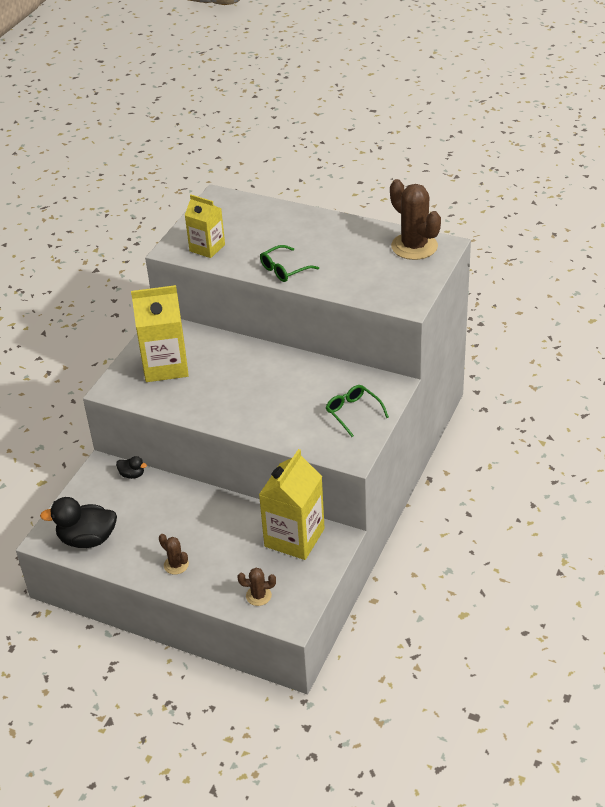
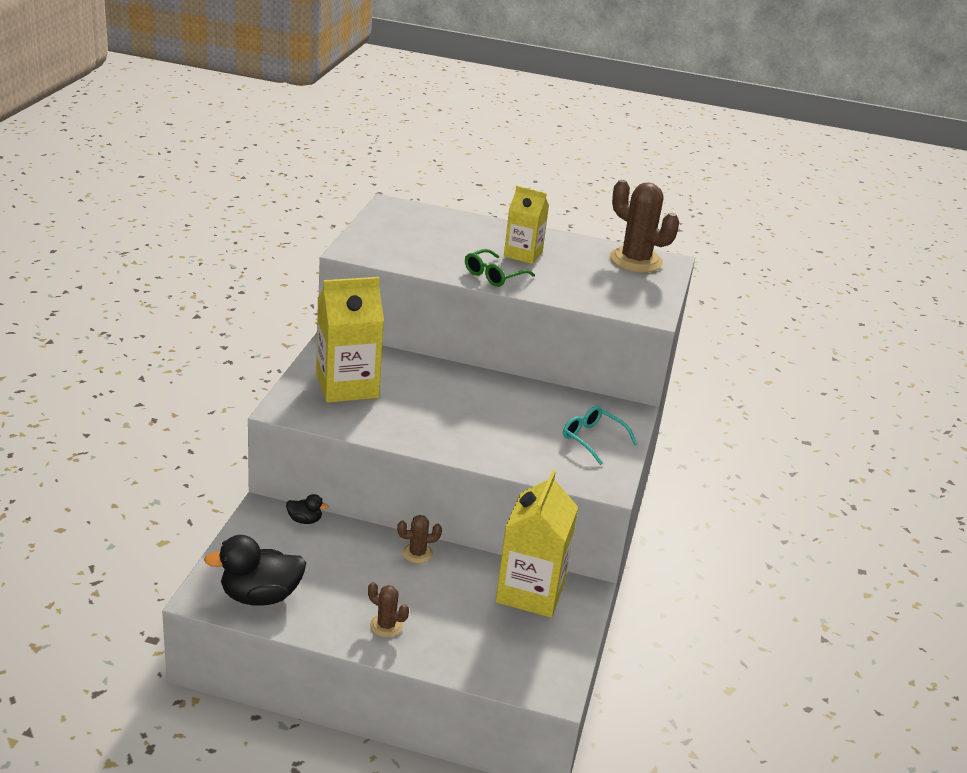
camera: 15 degrees left, 10 degrees down
(207, 248) = (394, 251): yellow carton -> yellow carton (523, 254)
(258, 596) = (503, 661): brown cactus -> brown cactus (417, 553)
(353, 413) = (592, 439): green glasses -> turquoise glasses

